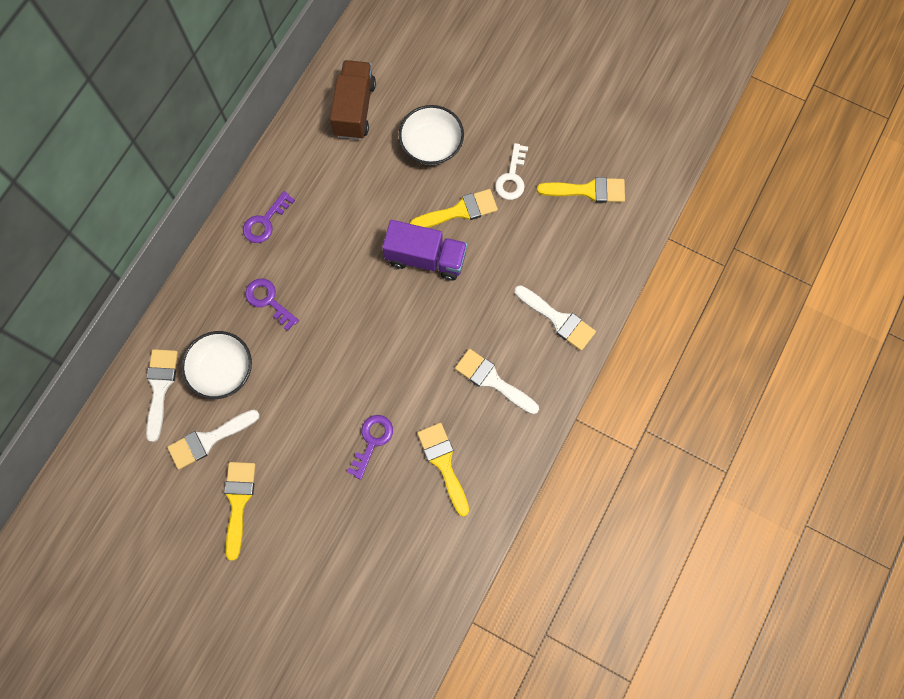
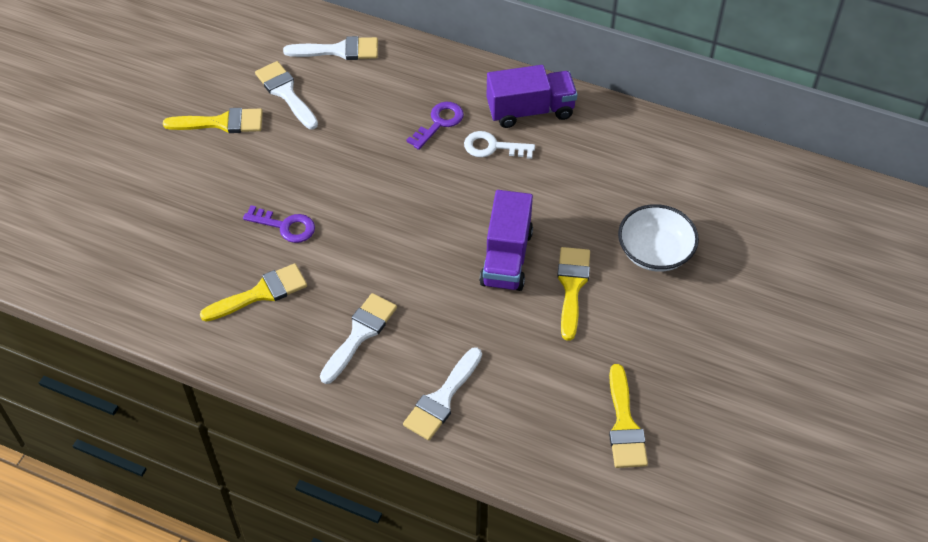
camera: 85 degrees right, 20 degrees down
(222, 370) = (359, 95): white bowl -> none
(265, 222) = (530, 110): purple key -> purple truck
(355, 109) = (685, 174): brown truck -> none
(459, 211) = (572, 286): yellow brush -> yellow brush turned 150 degrees counterclockwise
(512, 177) = (627, 338): white key -> white key (493, 147)

